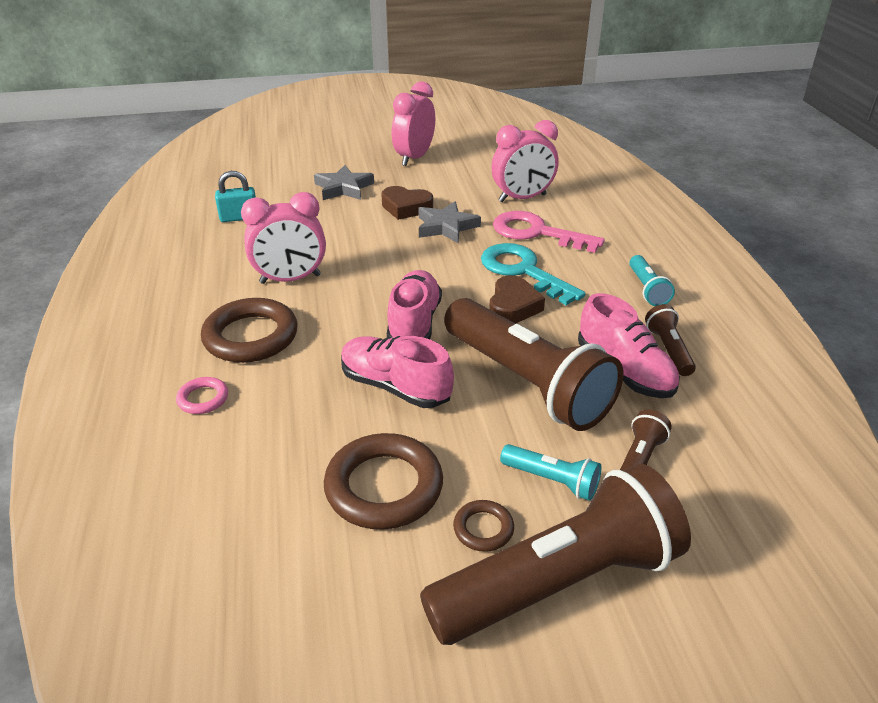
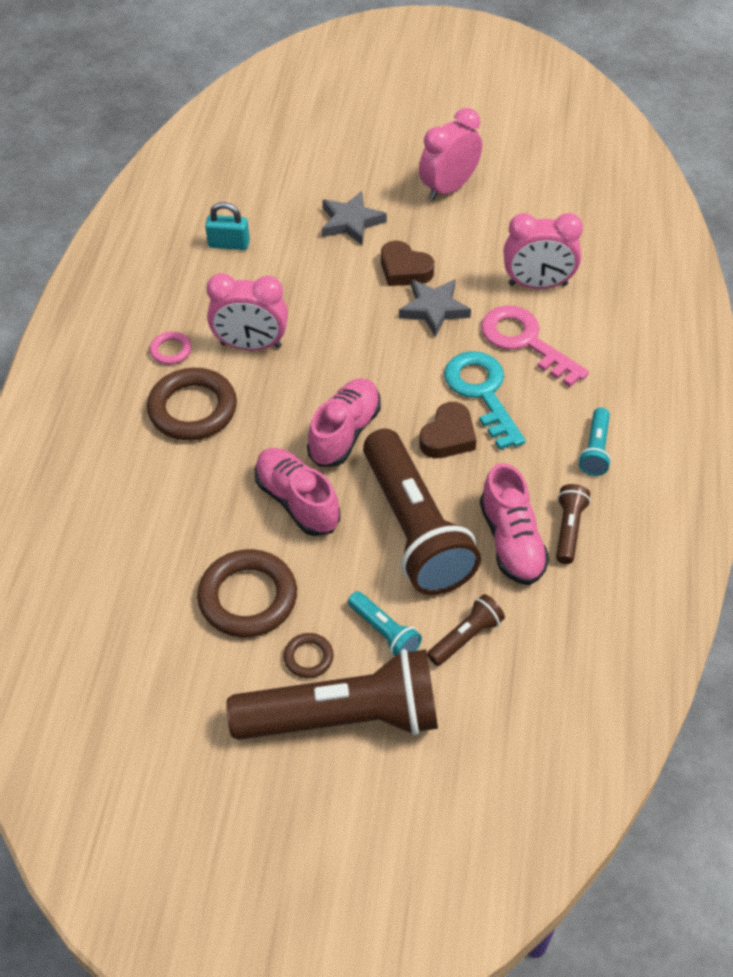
camera: 20 degrees right, 15 degrees up
(203, 399) = (133, 469): pink ring -> pink ring (171, 350)

